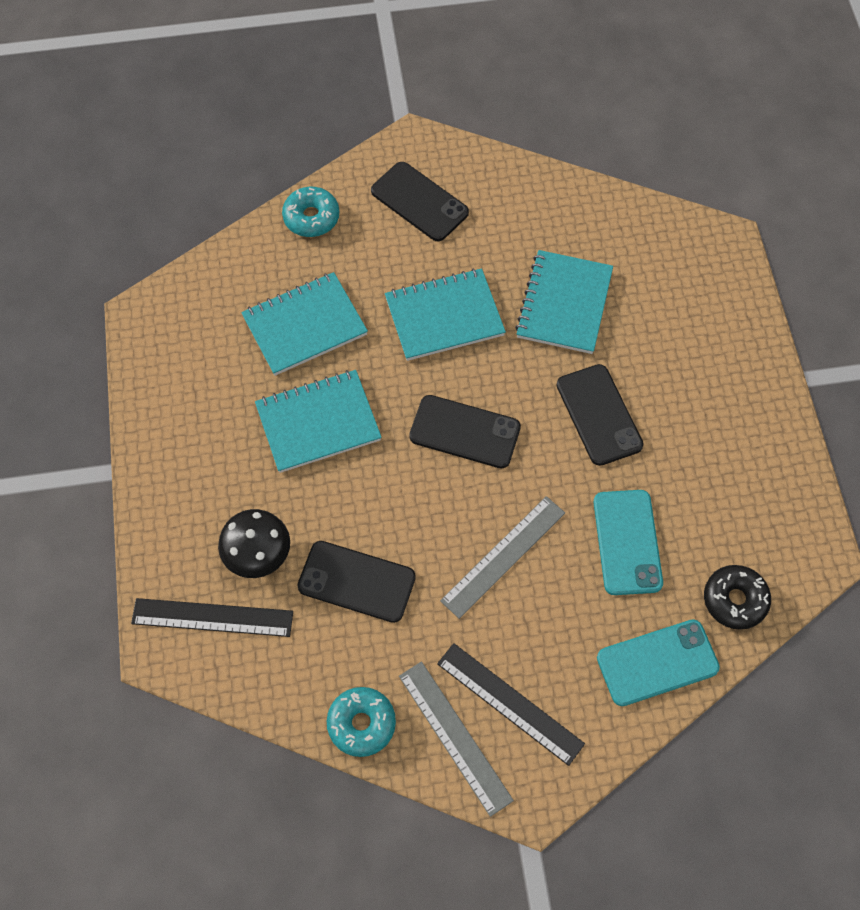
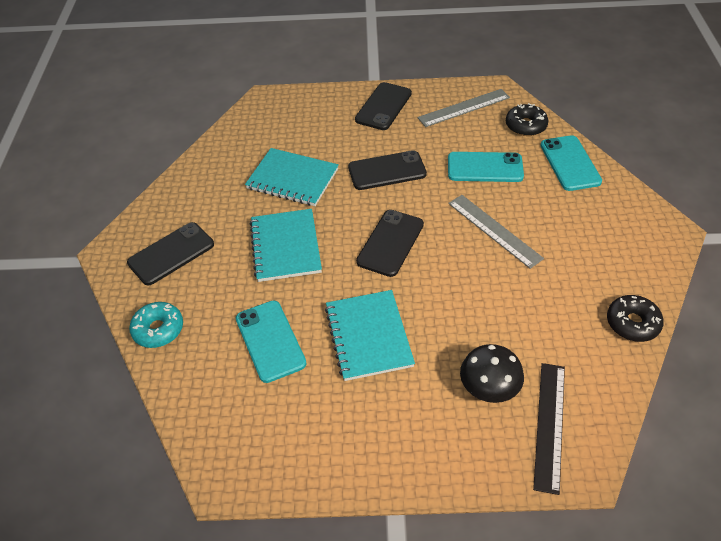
camera: 80 degrees left, 15 degrees down
(305, 326) = (270, 341): turquoise notebook -> turquoise phone
(356, 581) = (514, 319): black phone -> black phone (383, 106)
(361, 724) = (632, 323): turquoise donut -> black donut
(455, 737) = (635, 268): grey ruler -> grey ruler (464, 108)
(510, 703) = (606, 237): black ruler -> none

